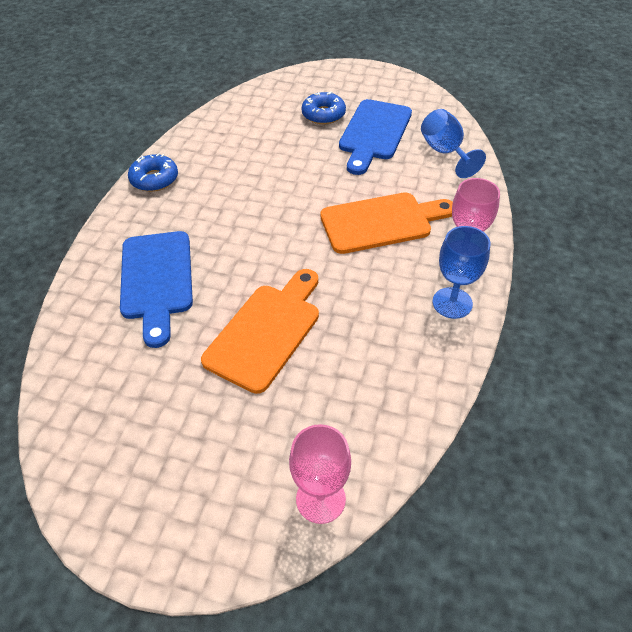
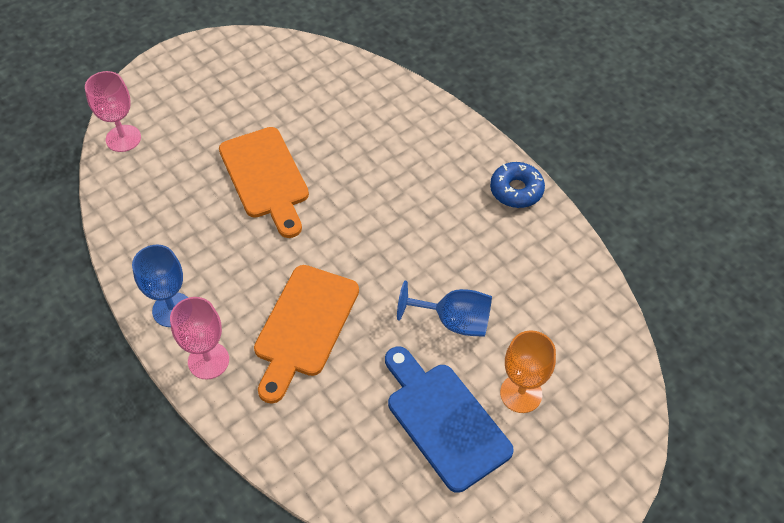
camera: 125 degrees right, 5 degrees up
(156, 280) = (379, 139): blue cutting board -> none
(323, 114) = (521, 393): blue donut -> orange goblet
(445, 152) = (352, 467): blue goblet -> blue goblet (454, 321)

